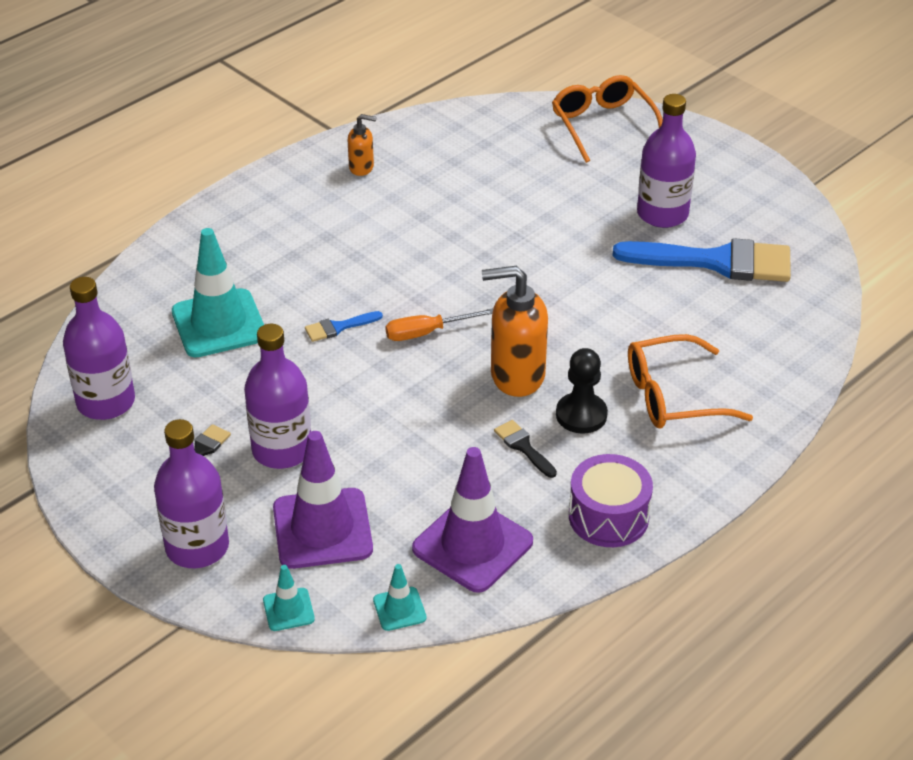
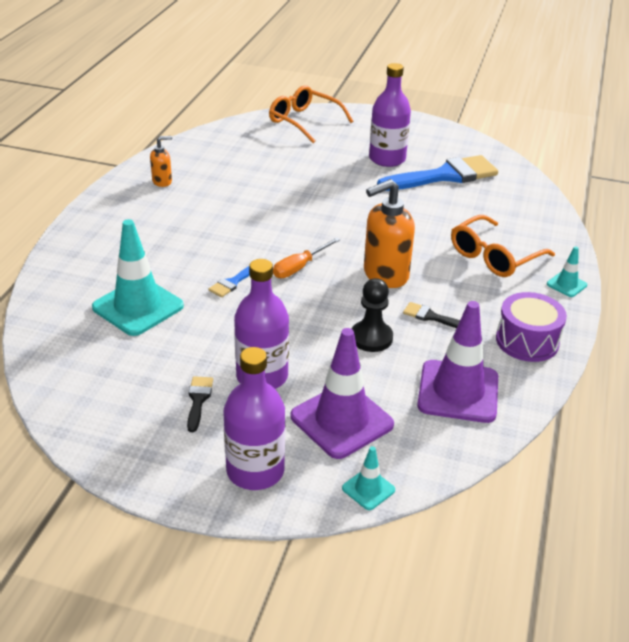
camera: 30 degrees left, 5 degrees down
(106, 402) = (88, 390): purple bottle -> none
(399, 609) = (449, 455): turquoise traffic cone -> turquoise traffic cone (566, 284)
(581, 415) = (449, 285): black pawn -> black pawn (371, 338)

